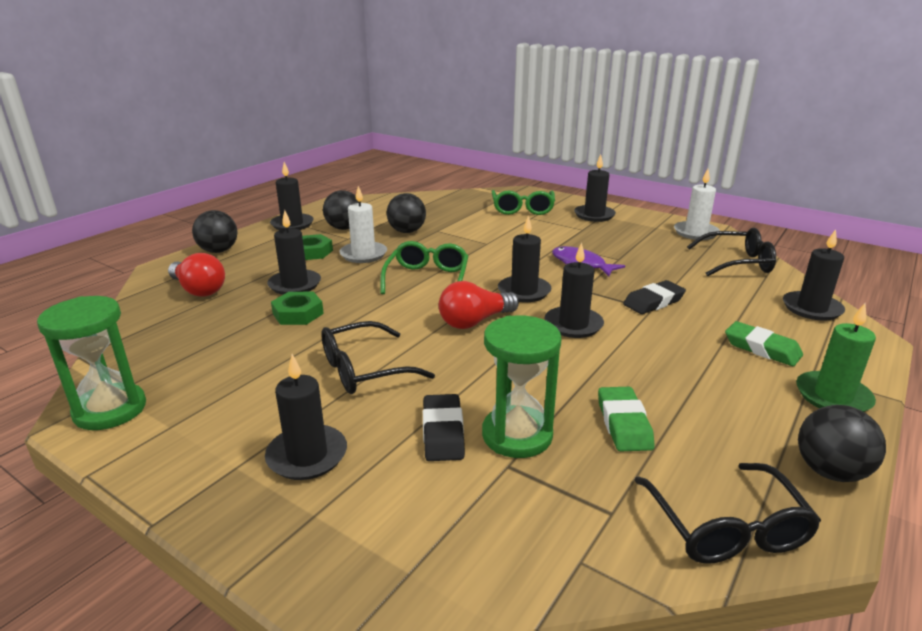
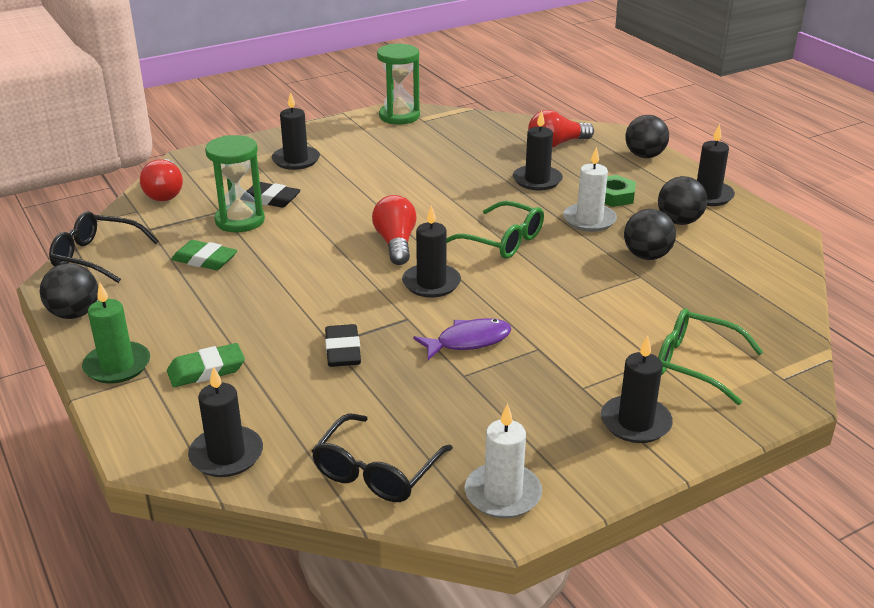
camera: 115 degrees right, 5 degrees up
(298, 313) = (478, 176): green nut -> none
(364, 370) = (367, 187): black glasses -> none
(500, 558) = (165, 192): none -> red light bulb
(573, 325) = (345, 287): black candle -> none

